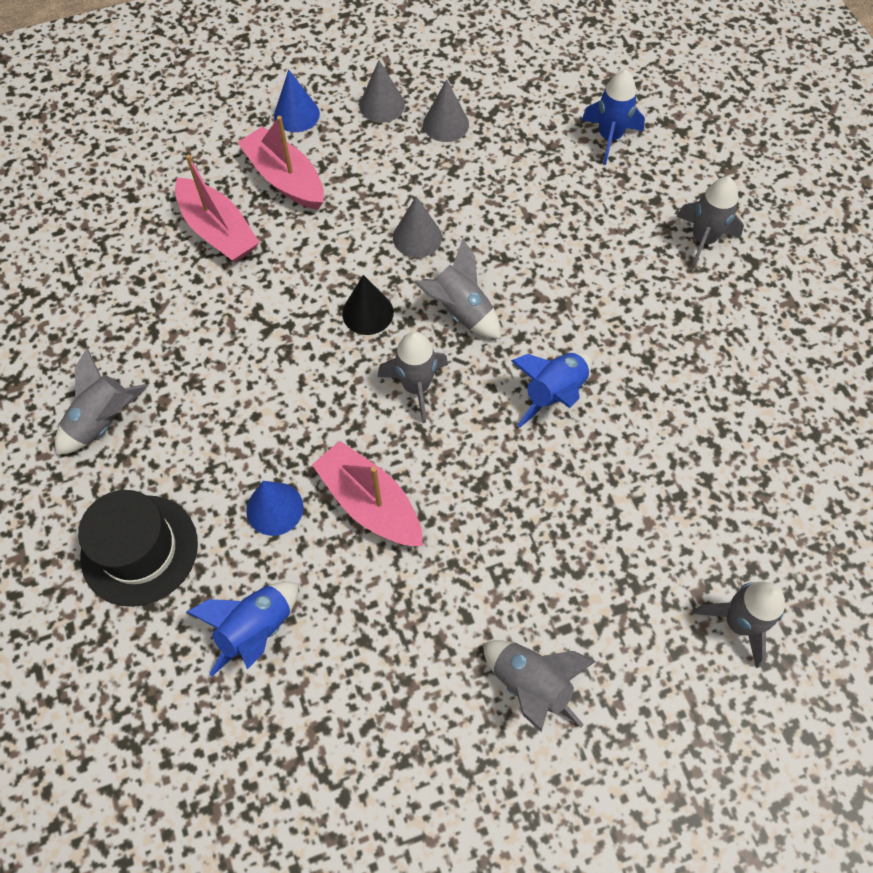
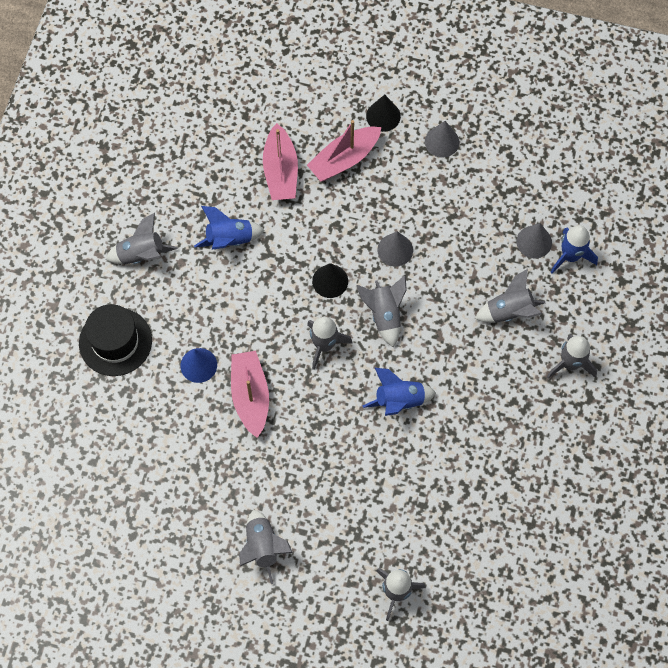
camera: 35 degrees right, 5 degrees up
(256, 629) = (146, 424): blue rocket -> blue rocket (229, 239)
(285, 179) = (344, 159): pink boat -> pink boat turned 120 degrees counterclockwise
(296, 114) = (383, 116): blue cone -> black cone
(446, 124) = (472, 181): grey cone -> grey cone (534, 242)
(594, 226) = (509, 311): none -> grey rocket

